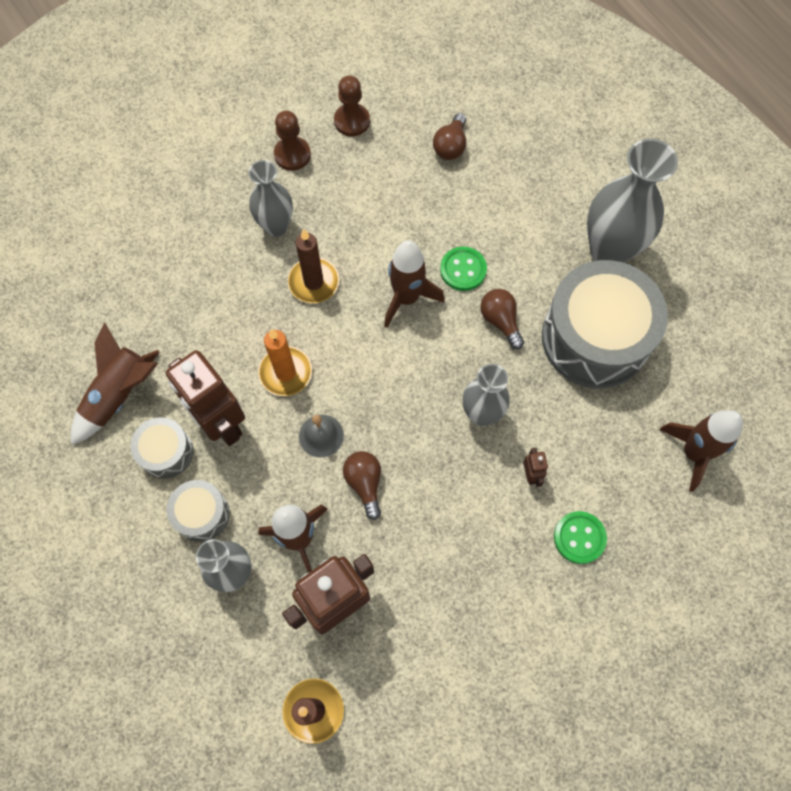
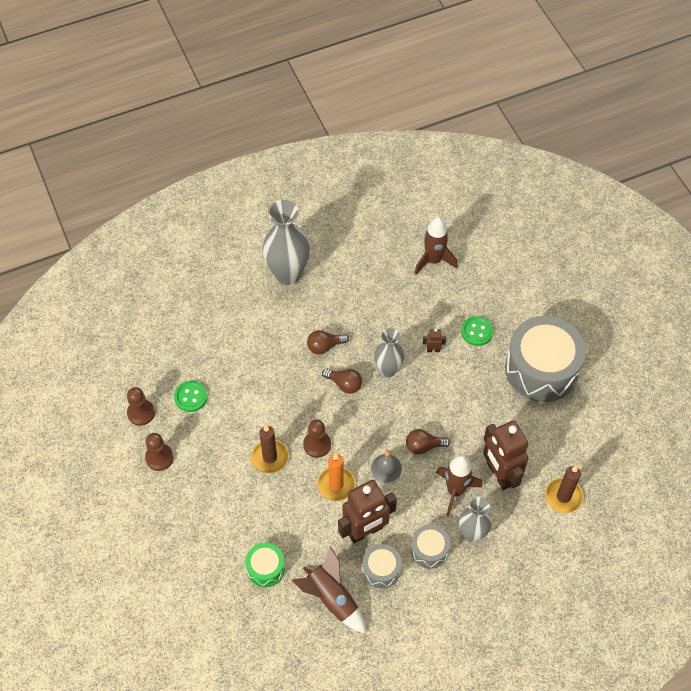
camera: 80 degrees left, 10 degrees down
(154, 306) = (265, 568): none -> green drum
(276, 226) = (218, 477): grey vase -> none
(342, 338) = (317, 445): none -> brown pawn
(407, 298) = (295, 400): brown rocket -> none
(450, 146) = (180, 352): brown light bulb -> brown light bulb (344, 384)
(463, 270) = (281, 362): green button -> green button (191, 397)
(595, 338) = (348, 295): grey drum -> grey drum (541, 369)

